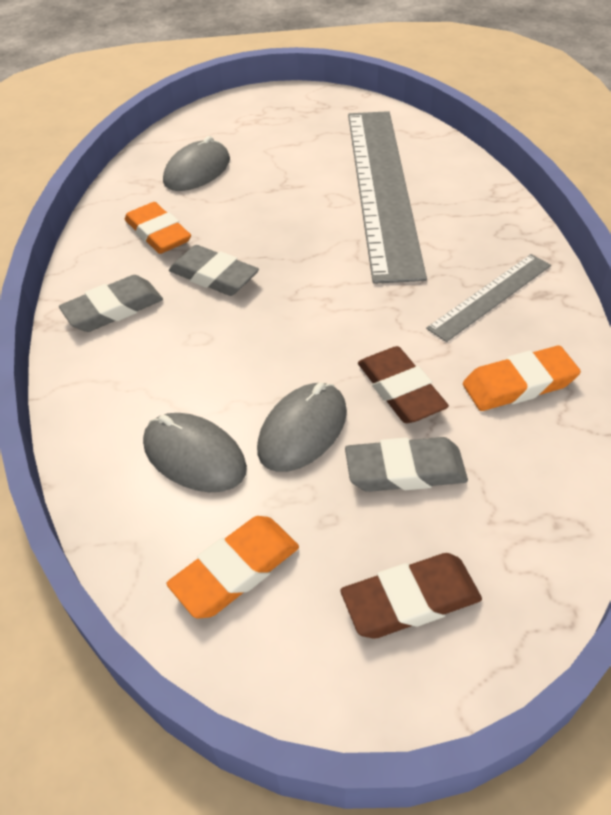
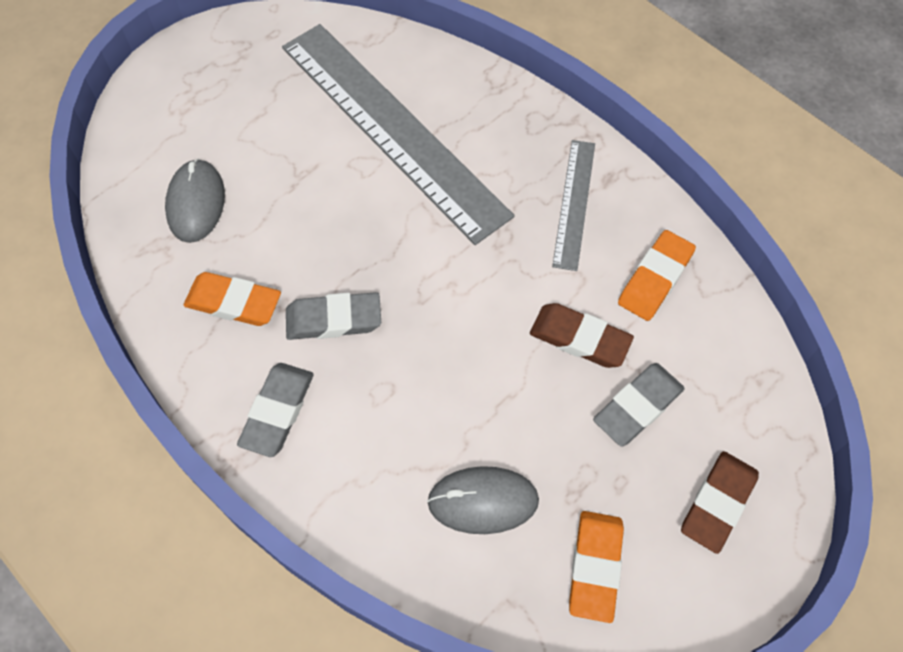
camera: 40 degrees left, 15 degrees up
(302, 430) = (541, 423): grey mouse -> none

